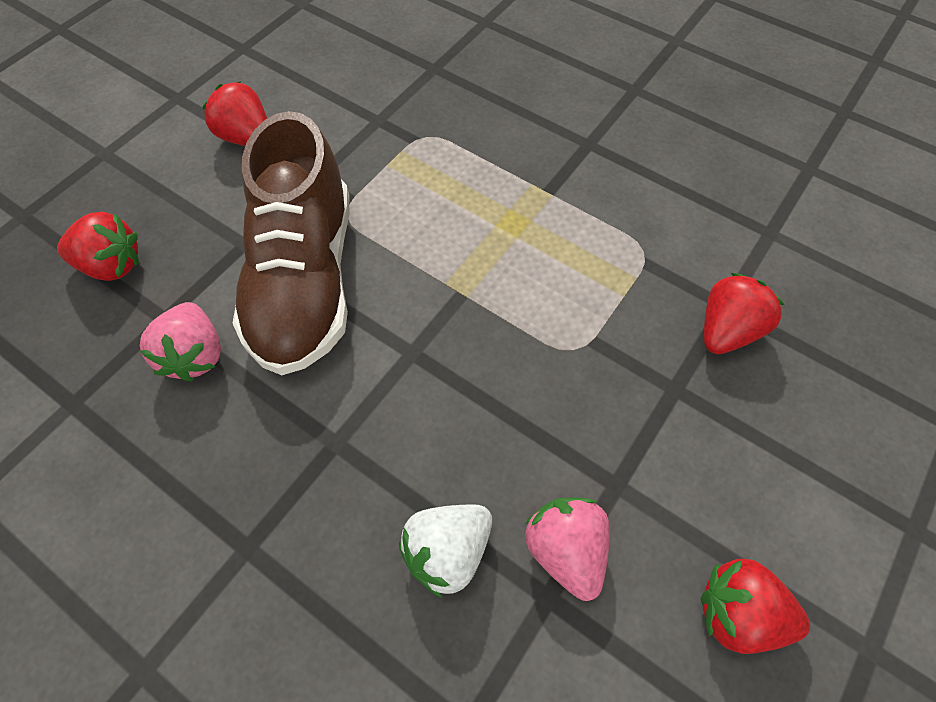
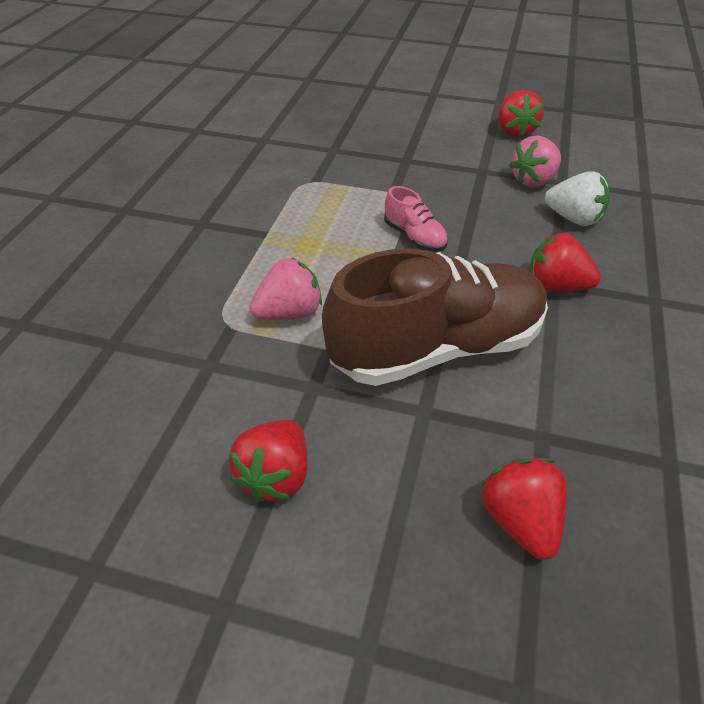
camera: 110 degrees left, 15 degrees down
(195, 355) = (557, 393): pink strawberry -> pink strawberry (289, 313)
(485, 328) = (414, 237): none -> pink shoe
(726, 330) = (352, 148): red strawberry -> red strawberry (555, 286)

